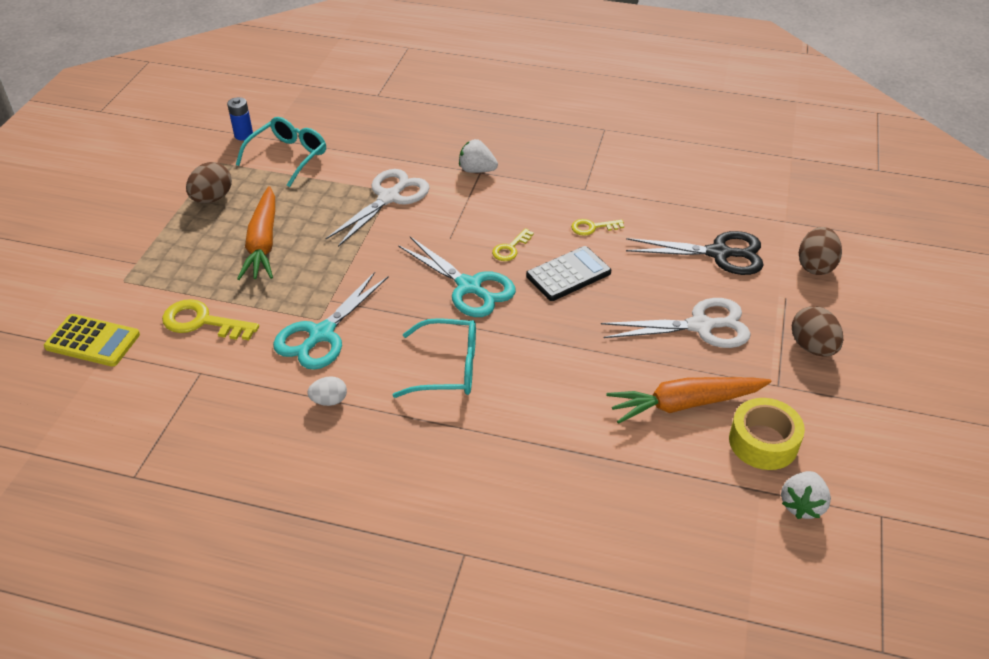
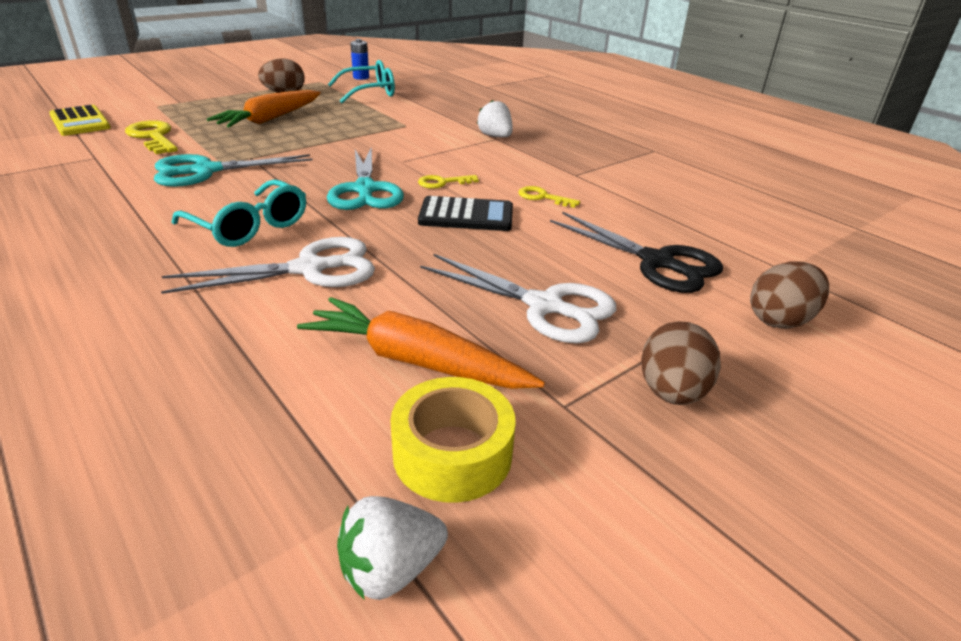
camera: 35 degrees right, 10 degrees down
(329, 400) = (130, 205): white egg -> none
(389, 198) = (399, 128): white scissors -> white scissors (310, 269)

